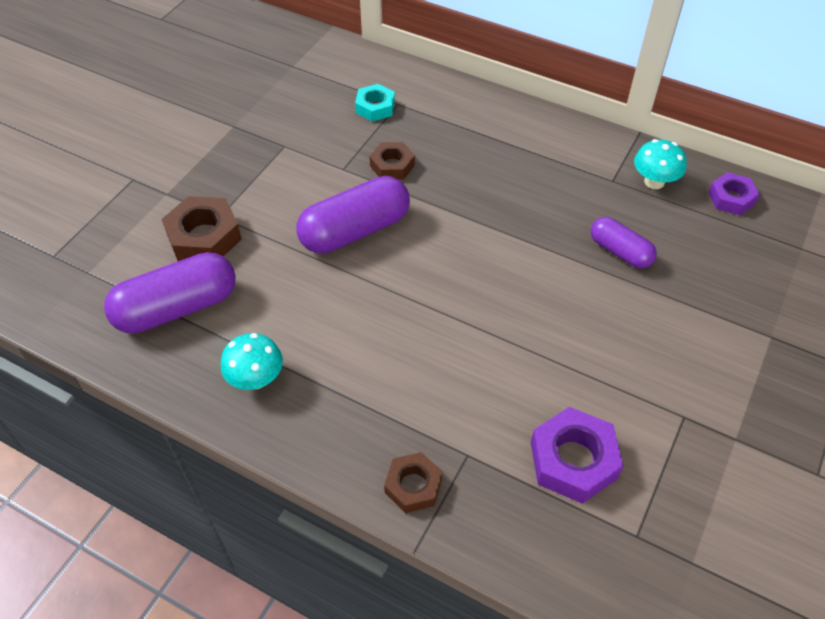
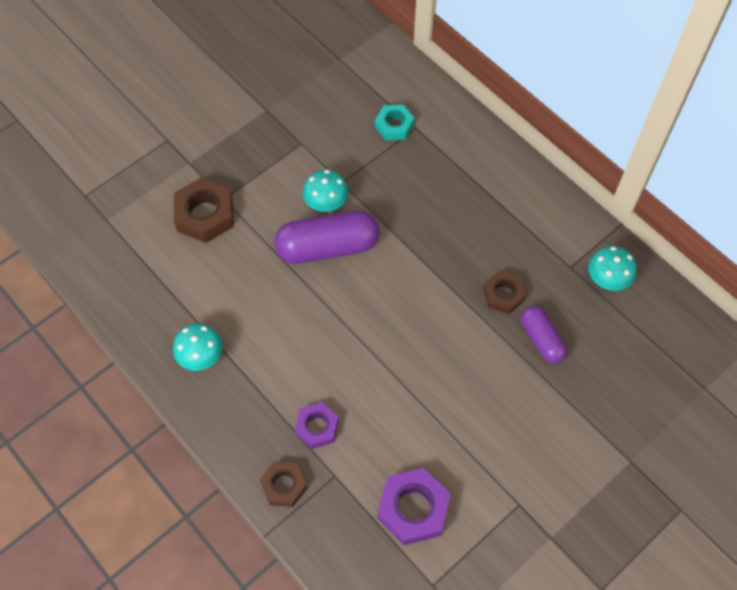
camera: 20 degrees right, 10 degrees up
(177, 308) = (163, 274): purple capsule -> none
(335, 191) = (326, 204): none -> turquoise mushroom
(392, 165) = (384, 192): brown nut -> brown nut (503, 295)
(731, 198) = (668, 319): purple nut -> purple nut (317, 427)

